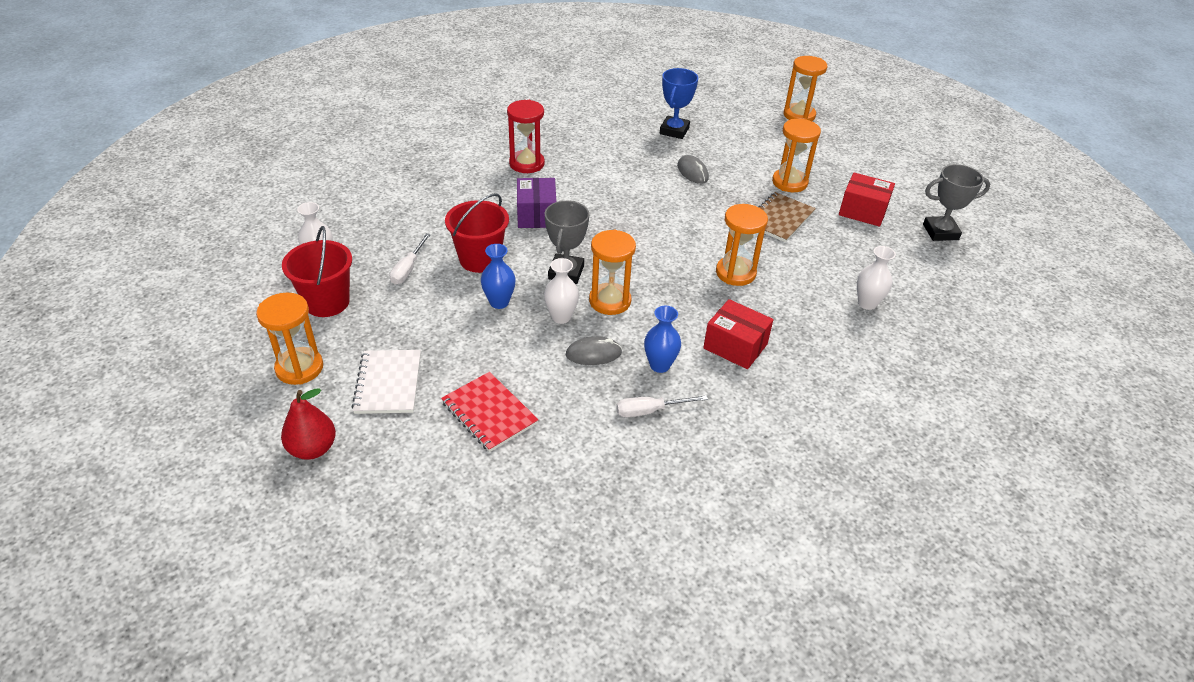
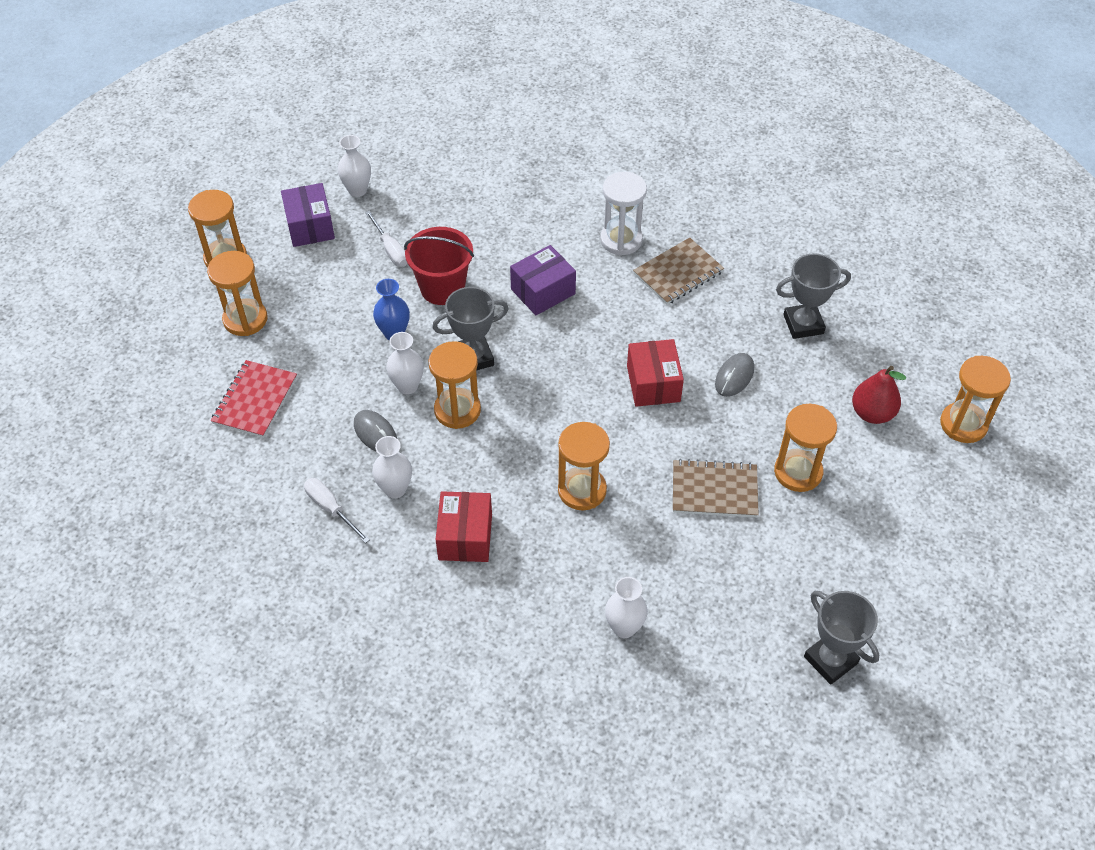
camera: 60 degrees right, 10 degrees up
(313, 449) = (150, 318): red pear -> red pear (872, 413)
(327, 302) = (310, 226): red bucket -> purple box
(388, 383) = (245, 319): white notebook -> orange hourglass
(408, 269) = (390, 249): white screwdriver -> white screwdriver turned 105 degrees counterclockwise
(527, 164) = (621, 240): red hourglass -> white hourglass
(582, 155) = (678, 273): none -> brown notebook
(659, 365) = (395, 489): blue vase -> white vase
(674, 131) = (803, 324): blue trophy -> grey trophy
(862, 211) = (803, 565): red box -> red box (653, 384)

